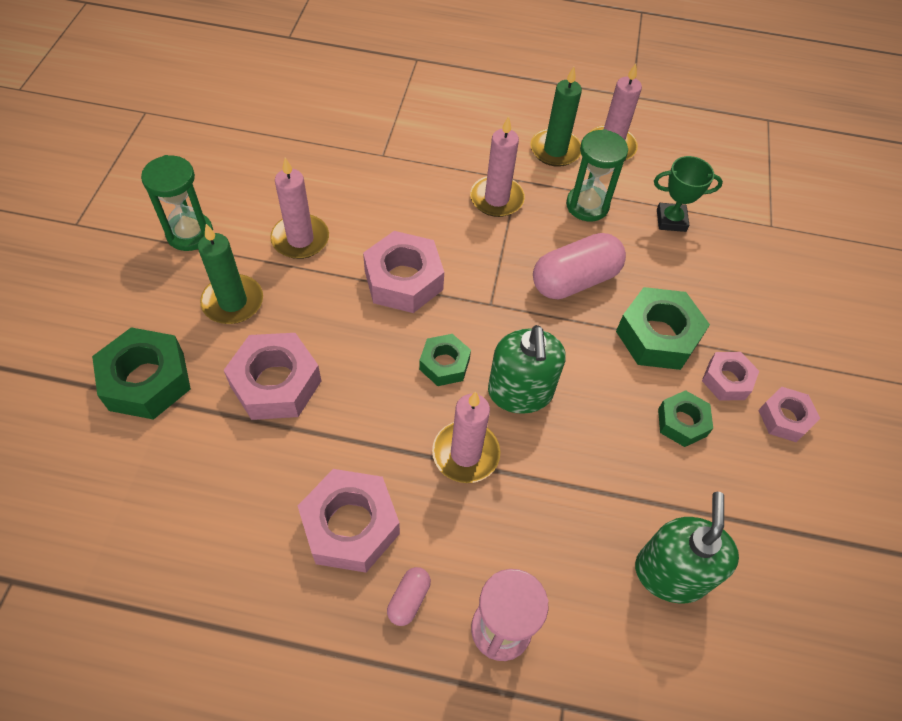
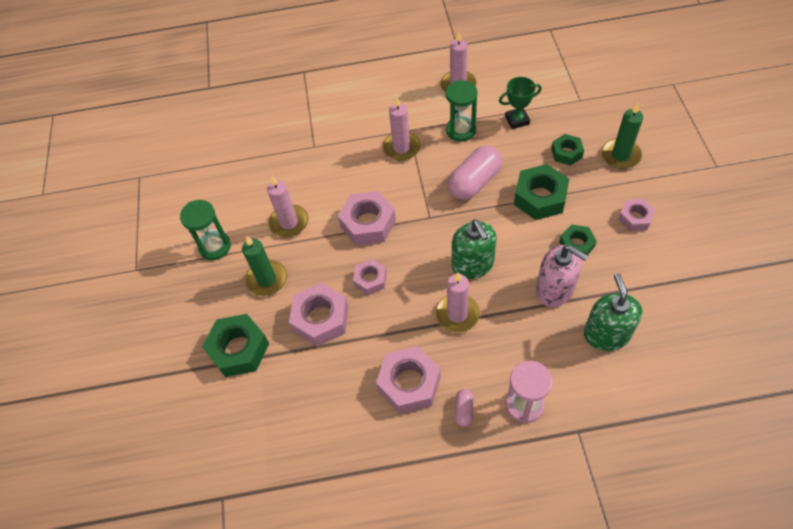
camera: 10 degrees left, 0 degrees up
(444, 364) = (419, 266): green nut -> green nut (566, 153)
(555, 150) = (424, 101): green candle -> green candle (620, 155)
(622, 475) = (555, 289): none -> pink soap dispenser
(727, 380) = (592, 208): pink nut -> pink nut (370, 280)

